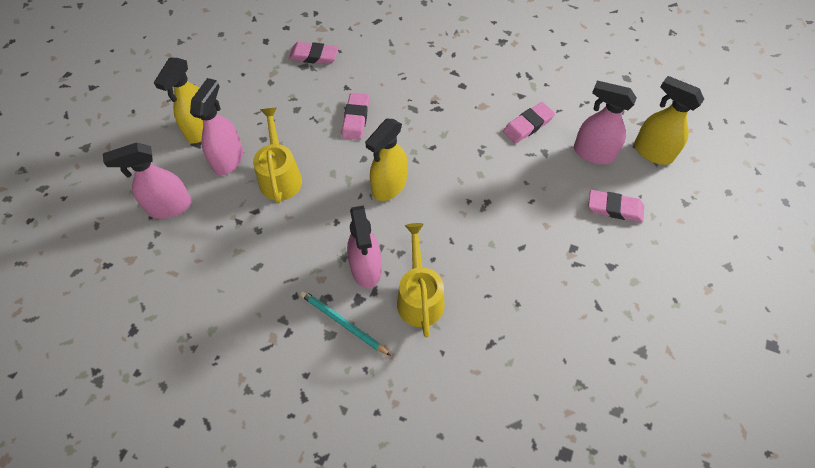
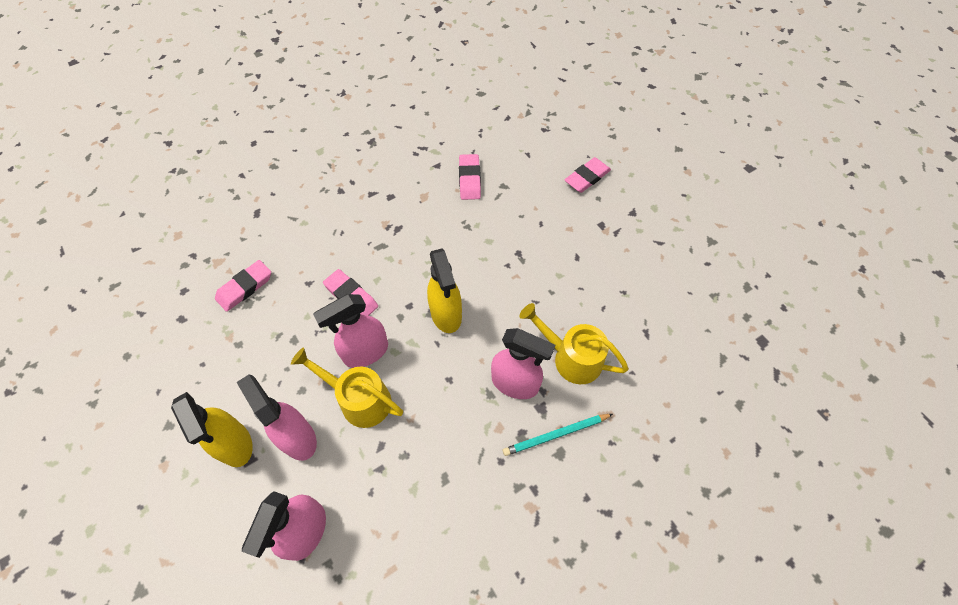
camera: 55 degrees left, 0 degrees up
(593, 153) = (529, 158): pink spray bottle -> pink spray bottle (365, 352)
(652, 152) = (557, 124): yellow spray bottle -> none

